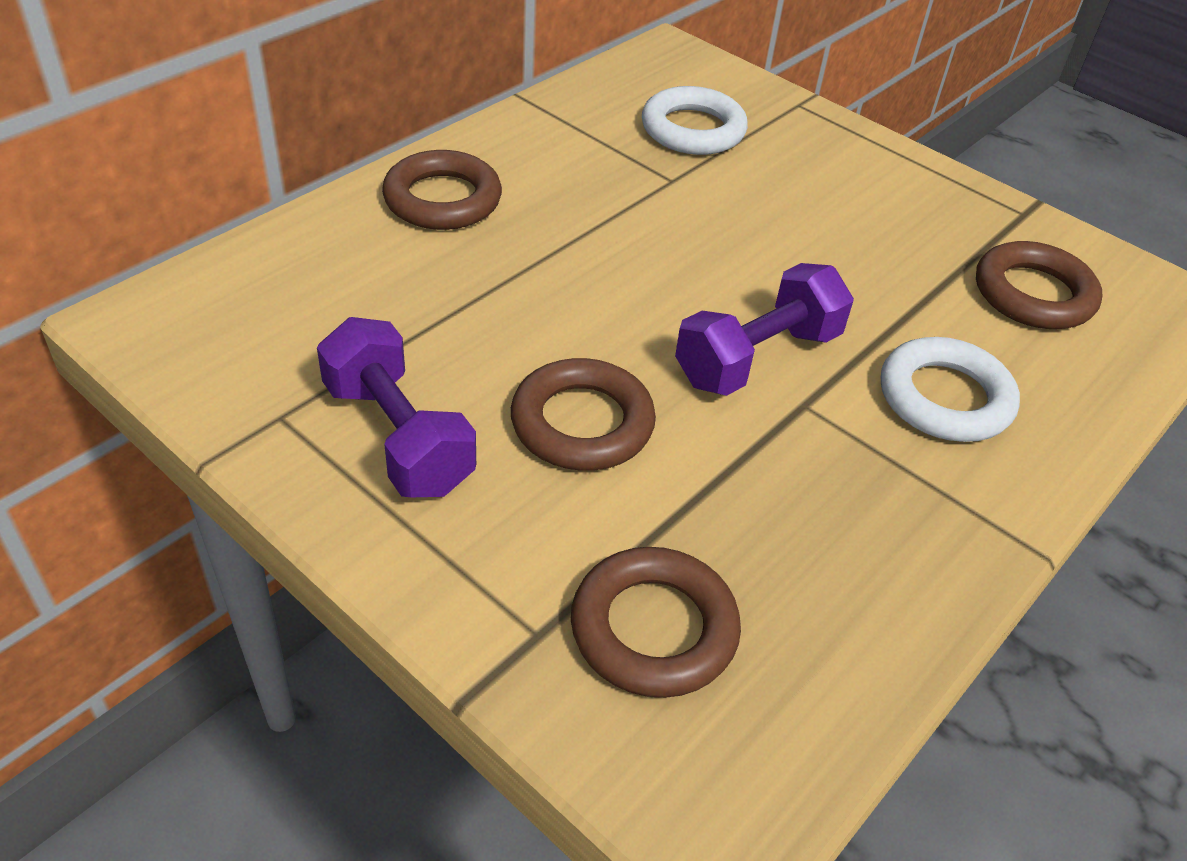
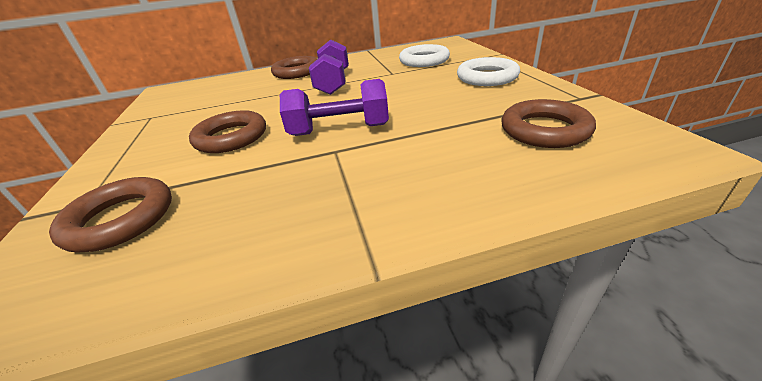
camera: 40 degrees right, 10 degrees down
(398, 437) = (168, 129): purple dumbbell -> purple dumbbell (333, 83)
(944, 398) = (418, 164): white ring -> white ring (487, 77)

